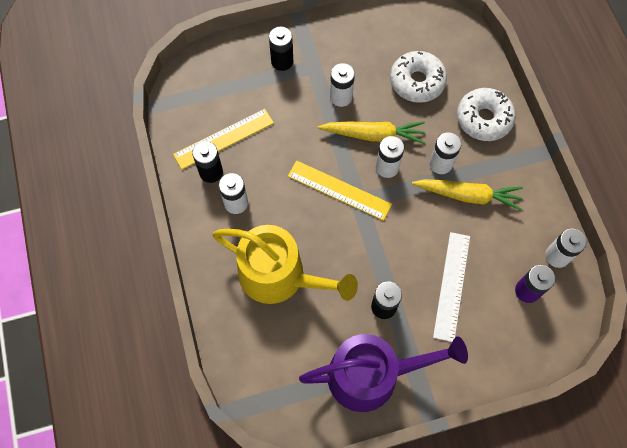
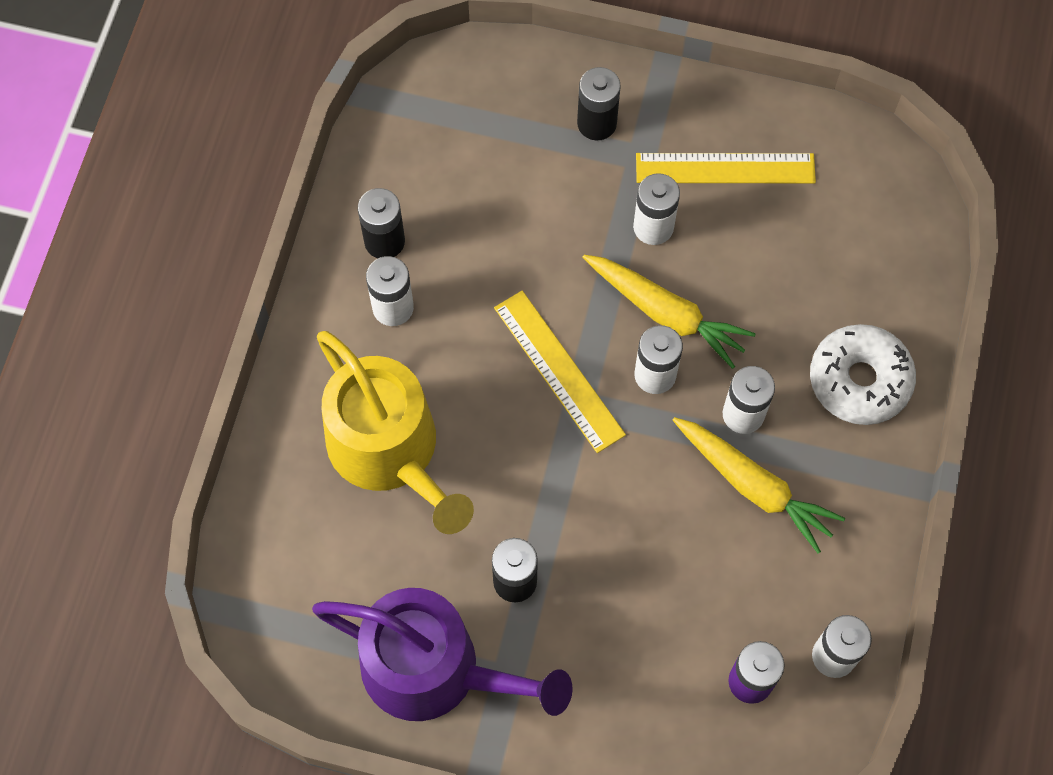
camera: 30 degrees right, 0 degrees up
(223, 138) = (434, 199): yellow ruler -> yellow ruler (725, 168)
(417, 82) = (790, 265): white donut -> none
(452, 286) = (638, 608): white ruler -> none

